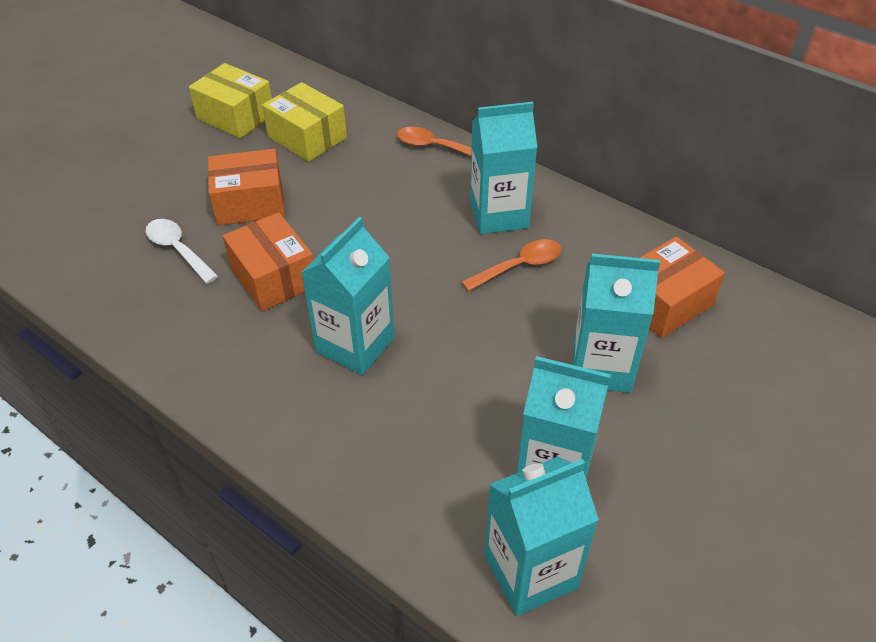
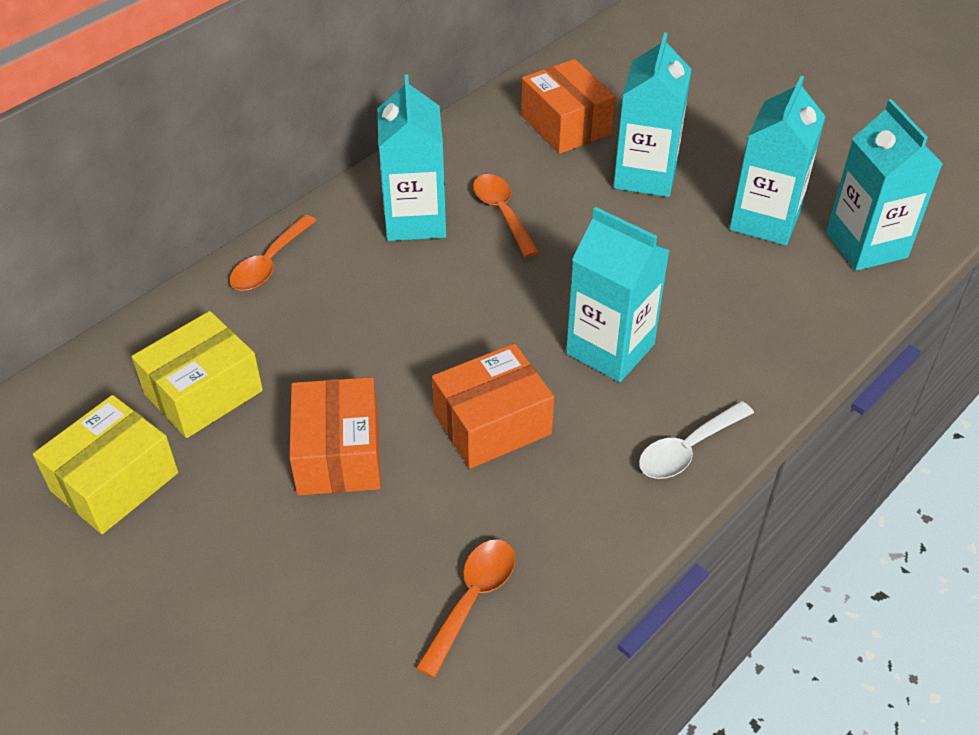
camera: 85 degrees left, 0 degrees up
(118, 278) = (472, 599): none -> orange spoon
(178, 250) = (423, 532): white spoon -> white spoon (687, 449)

